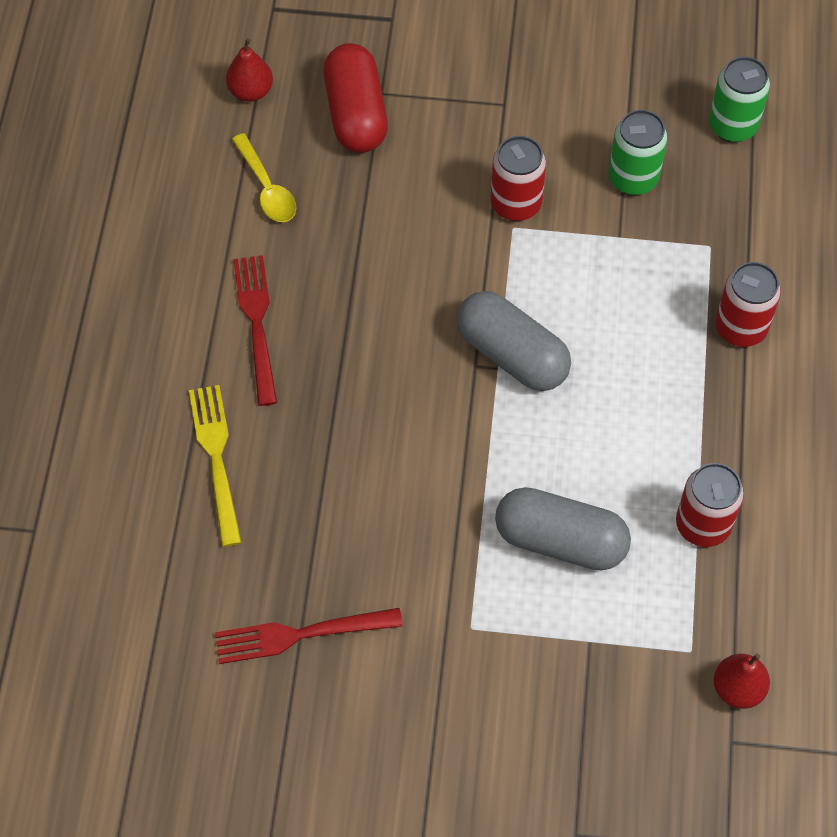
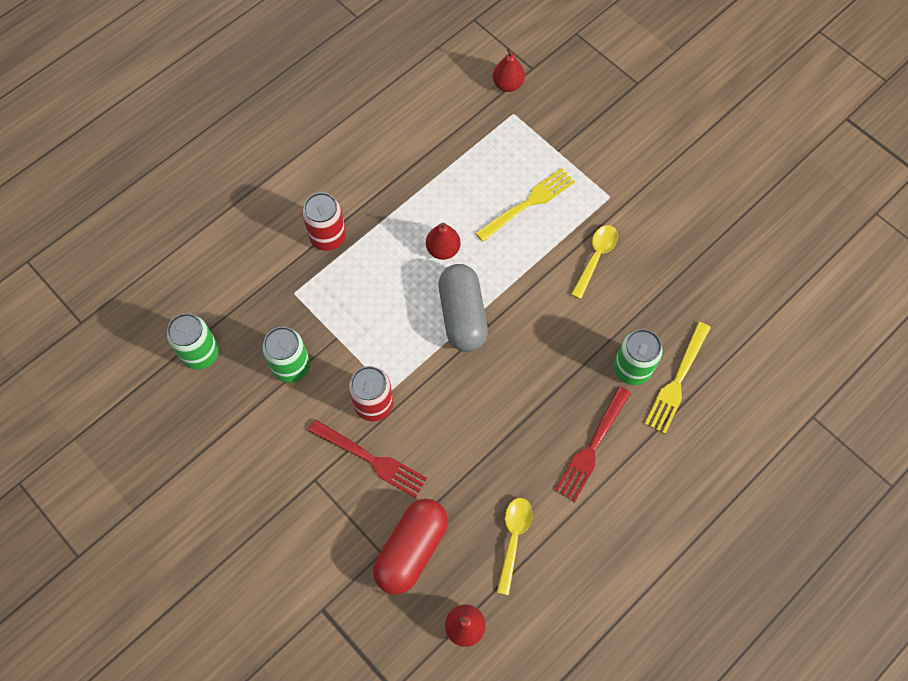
camera: 140 degrees left, 5 degrees up
(277, 434) = (632, 369): none -> green can
(301, 634) = (700, 254): red fork -> red fork (371, 459)
(422, 533) = (596, 258): none -> yellow spoon
(560, 541) = (528, 203): grey capsule -> yellow fork
(603, 410) = (443, 249): none -> red pear
(703, 525) = (450, 160): red can -> none

